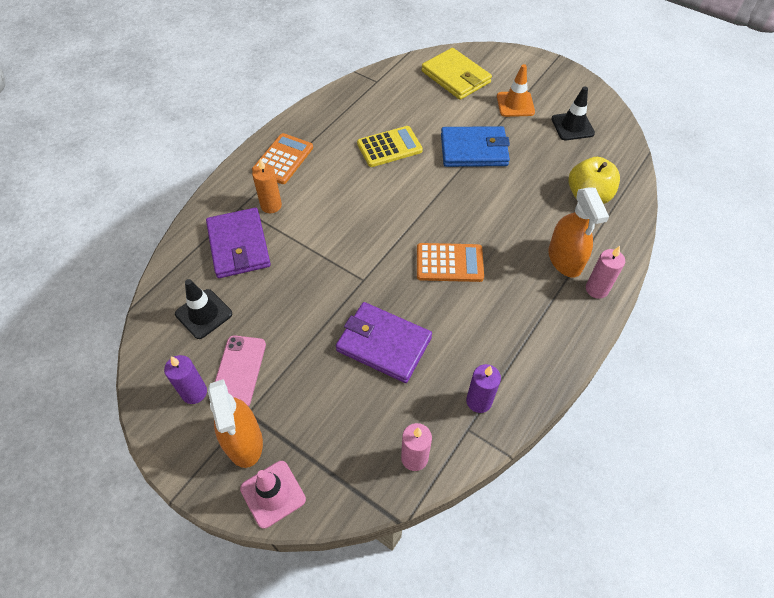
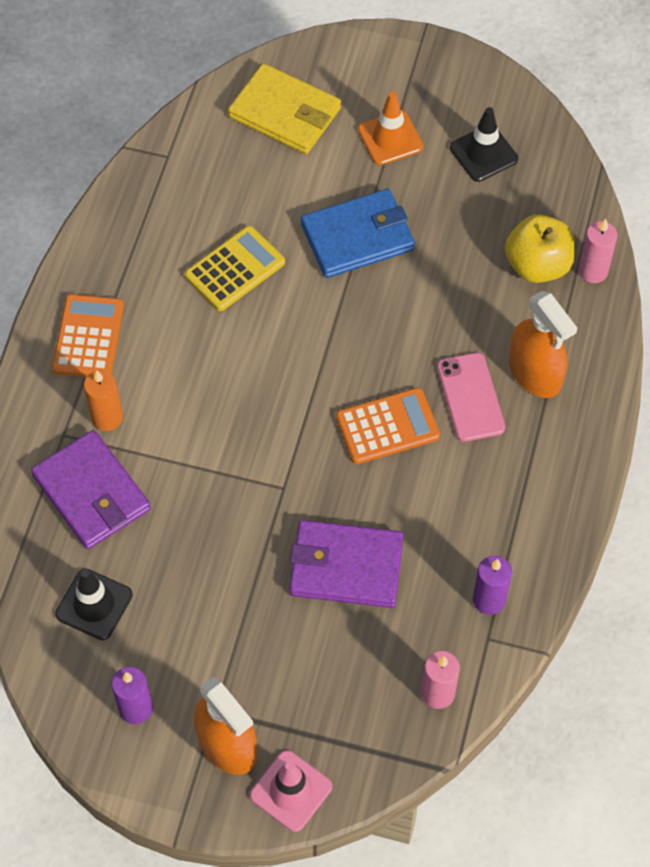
camera: 20 degrees left, 5 degrees up
(239, 371) = (178, 663): pink phone -> pink phone (470, 397)
(596, 289) = (587, 403): pink candle -> pink candle (593, 271)

